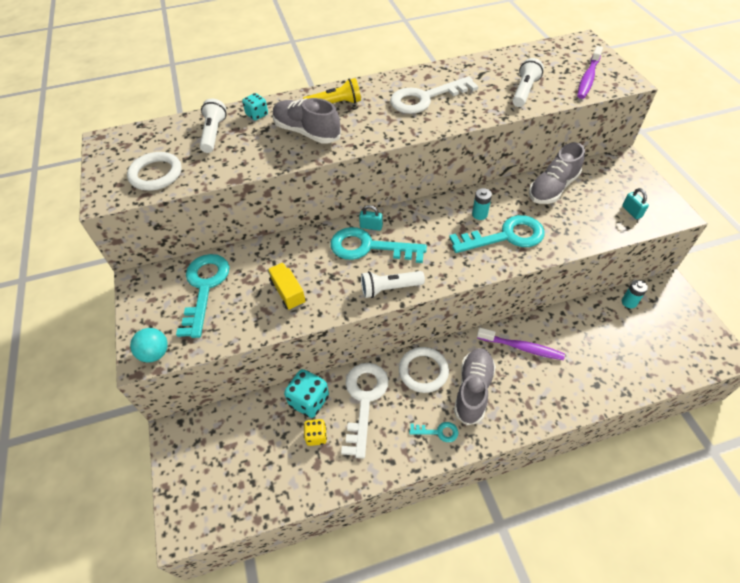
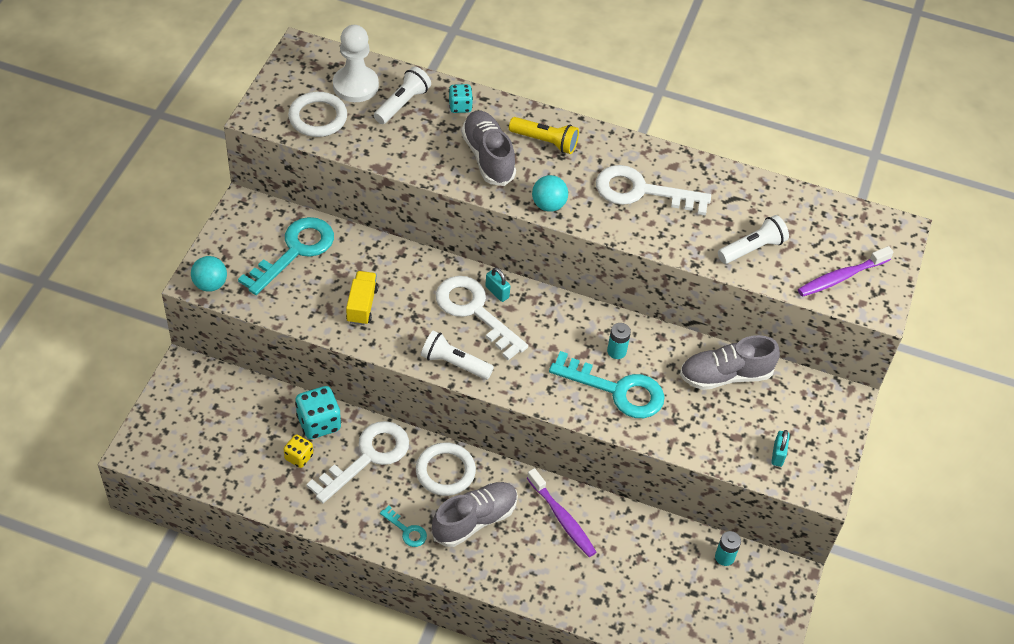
camera: 30 degrees right, 0 degrees up
(168, 141) = (355, 85): none -> white pawn
(368, 247) = (474, 311): turquoise key -> white key
(377, 136) = (548, 205): none -> turquoise ball

